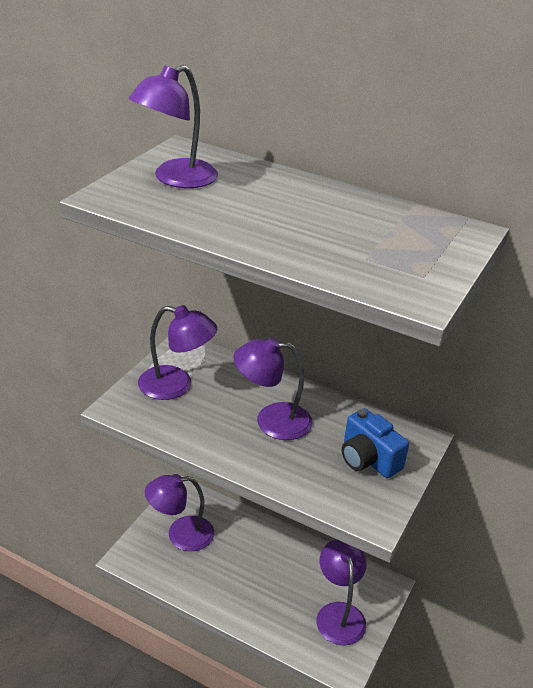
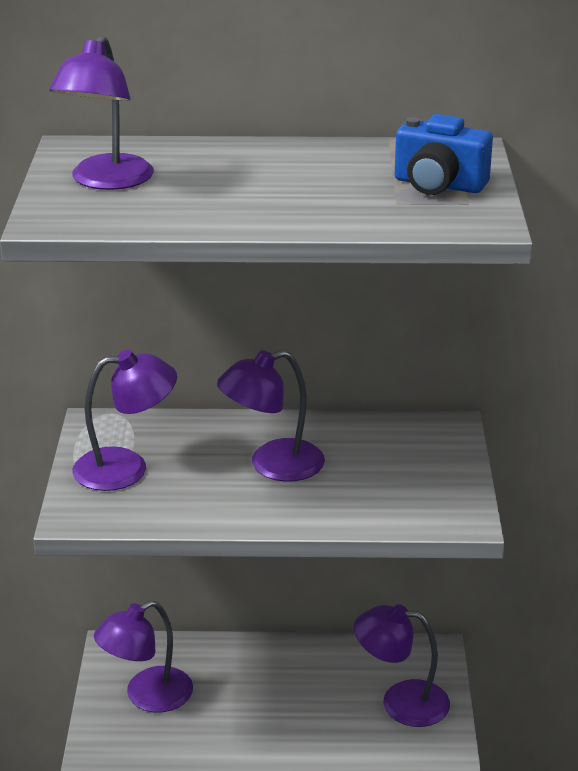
camera: 25 degrees left, 5 degrees down
(339, 613) = (401, 701): purple lamp -> purple lamp turned 45 degrees counterclockwise
(368, 459) = (411, 466): blue camera -> blue camera (438, 185)

